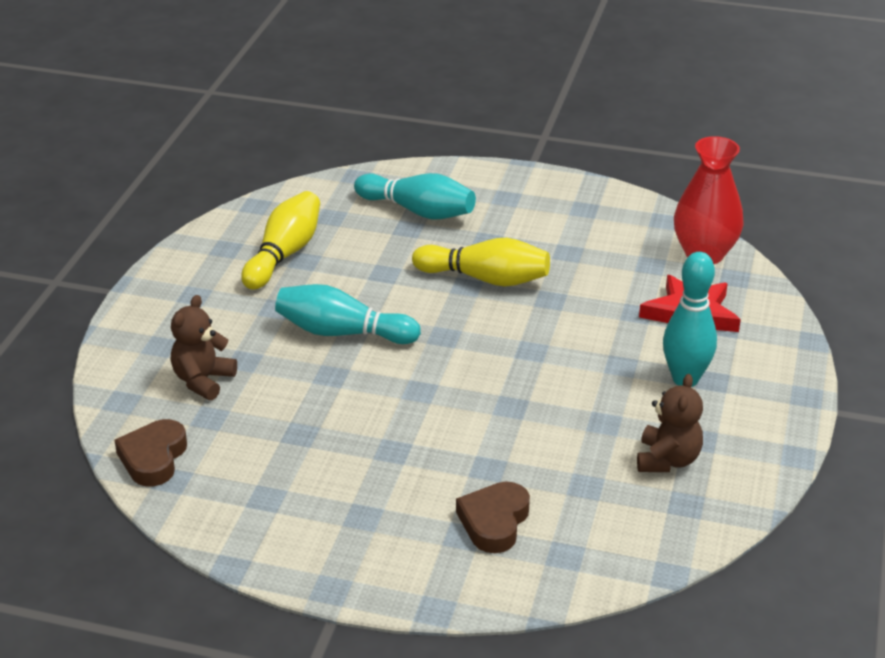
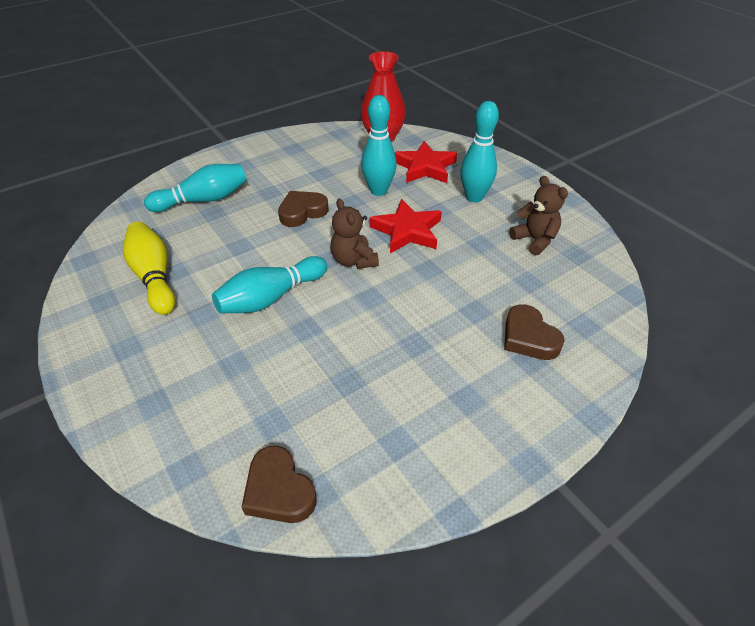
camera: 50 degrees left, 10 degrees up
(203, 381) = (227, 401): brown teddy bear -> brown teddy bear (354, 260)
(485, 279) = (302, 212): yellow bowling pin -> brown heart
(553, 362) = (407, 231): none -> red star
(594, 307) = (378, 191): none -> turquoise bowling pin

